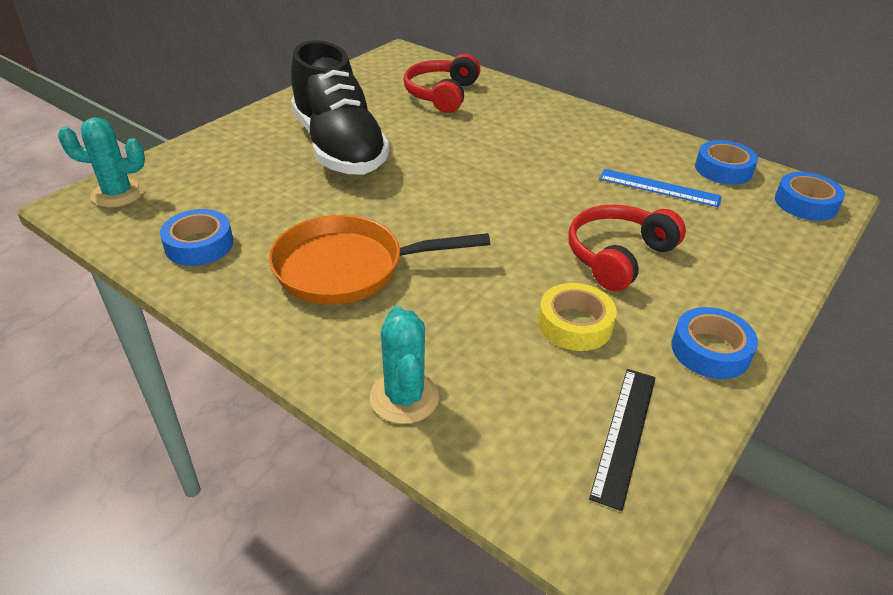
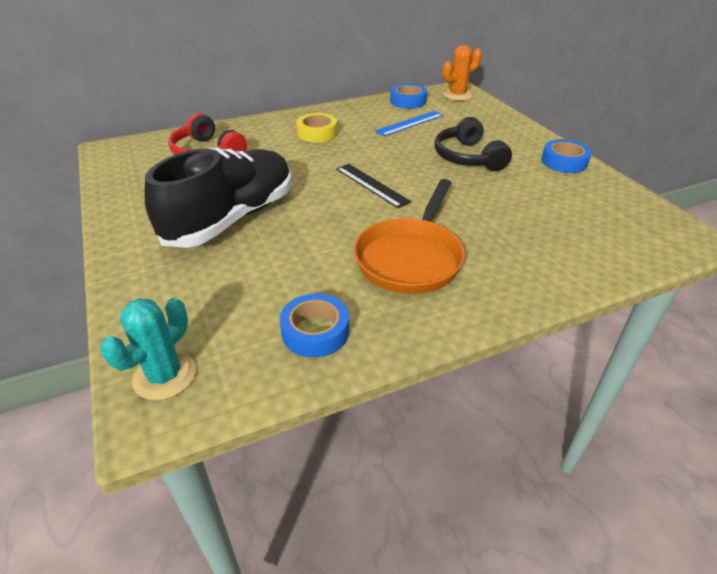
camera: 60 degrees left, 0 degrees up
(339, 147) = (232, 218): black shoe -> black shoe turned 60 degrees counterclockwise
(404, 397) = (566, 271): turquoise cactus -> none
(575, 324) = (523, 191): yellow tape -> yellow tape (317, 133)
(618, 256) = (468, 157): red headphones -> black headphones
(624, 434) = (619, 207): black ruler -> black ruler (371, 185)
(805, 203) = (457, 95): blue tape -> orange cactus

